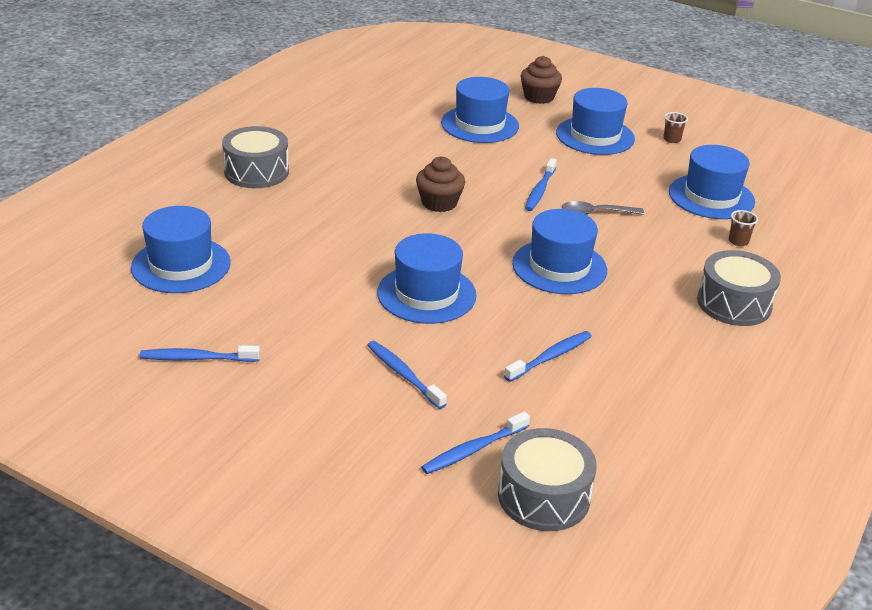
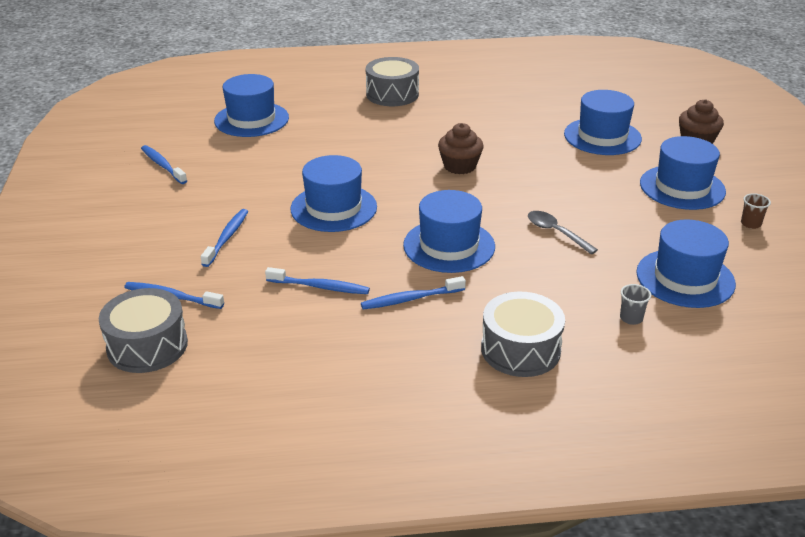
camera: 55 degrees right, 0 degrees up
(540, 190) = (548, 196): blue toothbrush -> blue toothbrush (410, 299)
(738, 241) = (631, 318): brown cup -> grey cup

